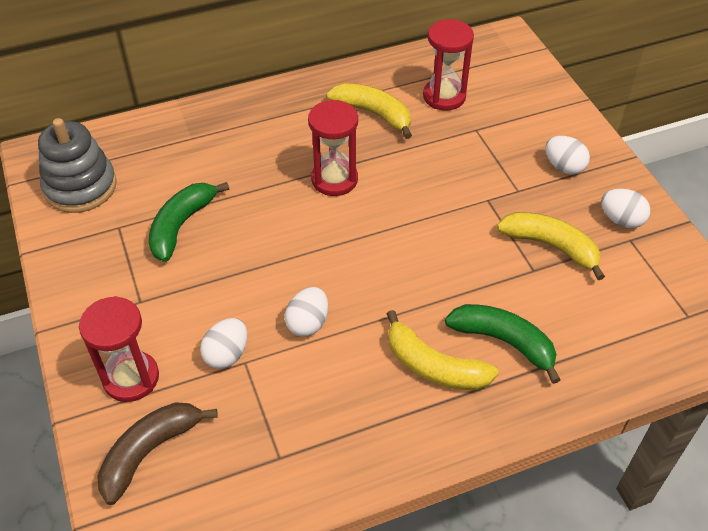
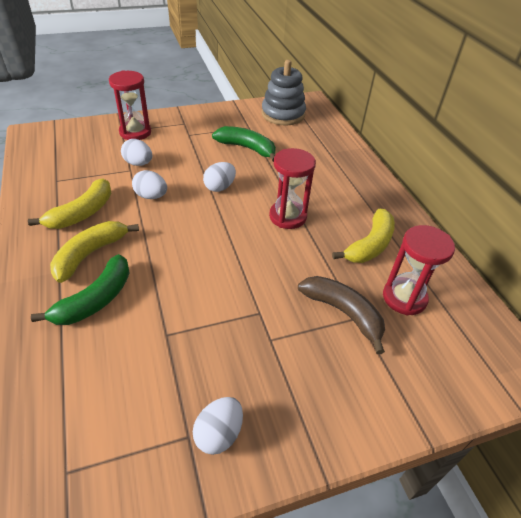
camera: 90 degrees right, 5 degrees down
(149, 452) = (85, 138): brown banana -> brown banana (343, 313)
(551, 246) = (192, 355): yellow banana -> yellow banana (82, 213)
(564, 167) = (305, 390): white egg -> white egg (220, 187)

